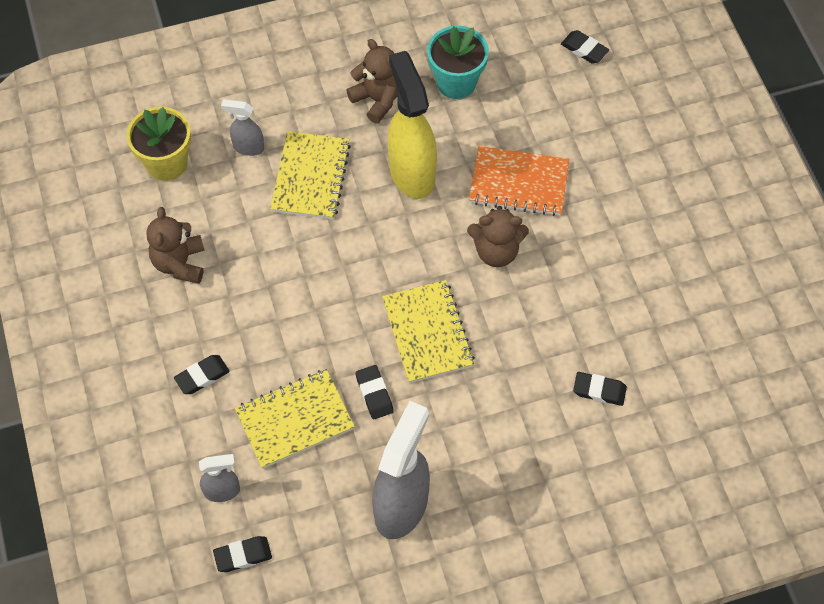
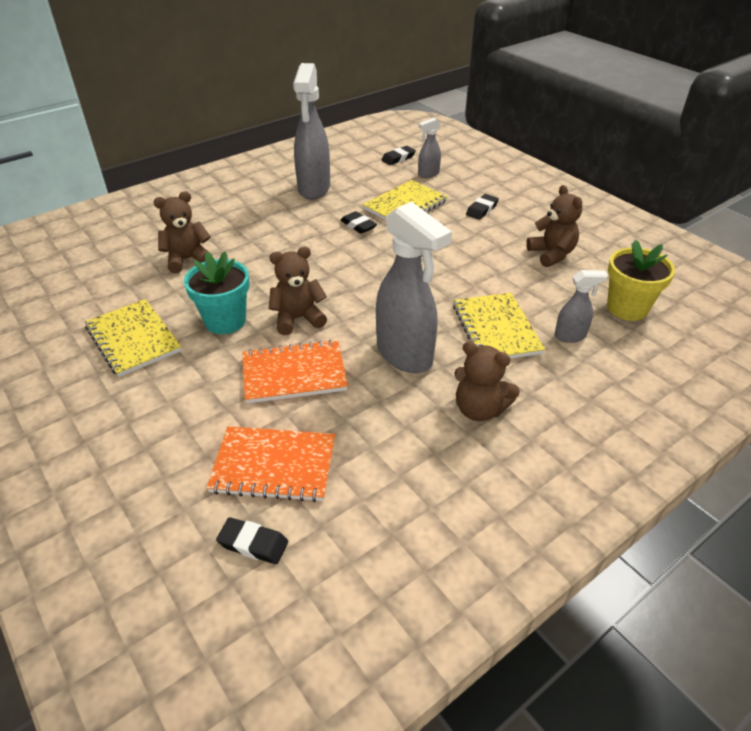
camera: 160 degrees right, 20 degrees down
(411, 172) = (405, 355): yellow spray bottle -> grey spray bottle
(428, 333) = (335, 260): yellow notebook -> yellow notebook (133, 339)
(456, 82) = (403, 452): turquoise flower pot -> turquoise flower pot (225, 321)
(557, 100) = (274, 466): none -> orange notebook
(599, 390) = (187, 260): black eraser -> brown teddy bear

